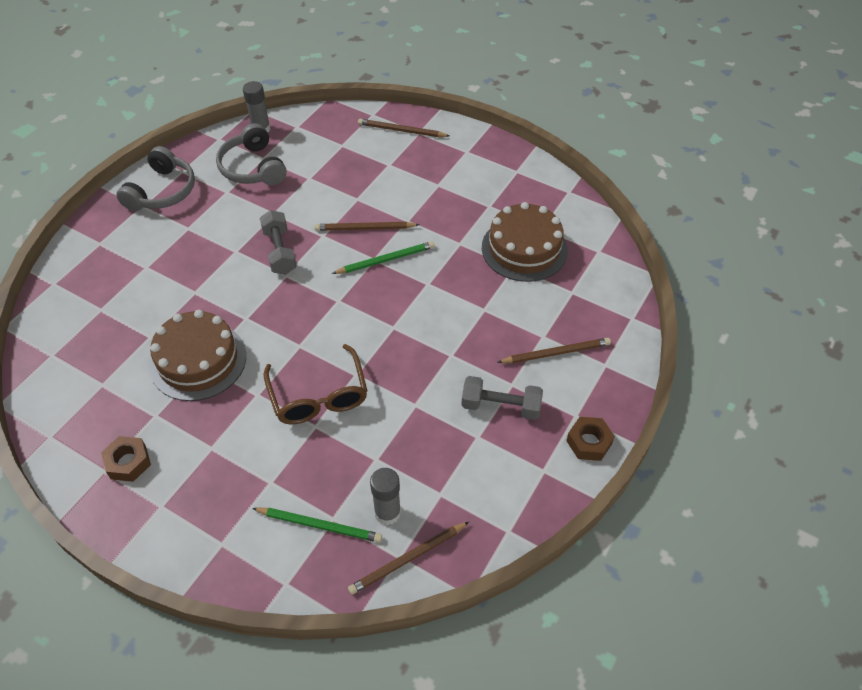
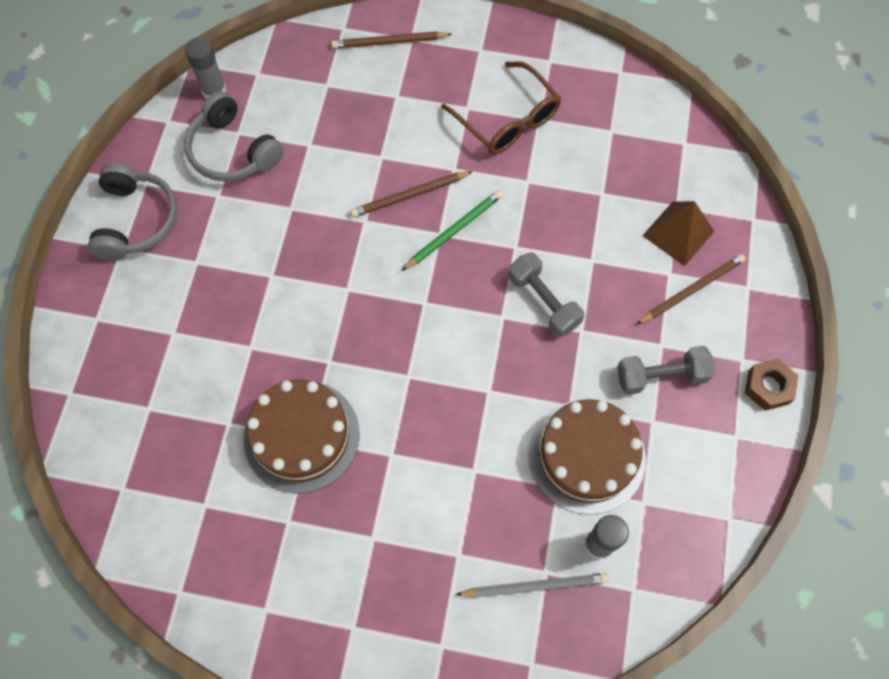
camera: 20 degrees left, 15 degrees up
(128, 462) = (288, 590): brown nut -> none
(280, 251) = (324, 259): grey dumbbell -> grey dumbbell (543, 301)
(318, 396) = (460, 432): brown glasses -> brown glasses (507, 120)
(320, 525) = (535, 585): green pencil -> grey pencil
(407, 559) = (643, 589): brown pencil -> none
(524, 249) = (602, 166): brown cake -> brown cake (586, 456)
(564, 310) = (678, 233): none -> brown pyramid

